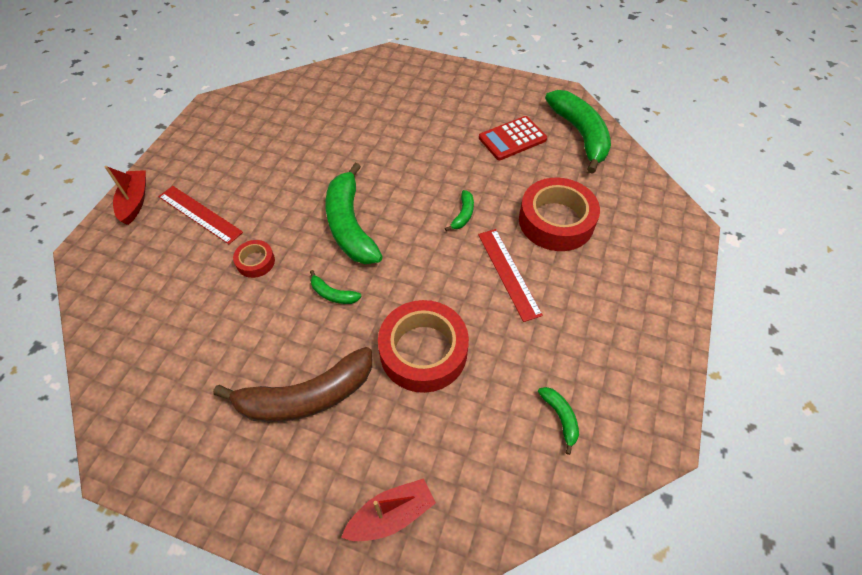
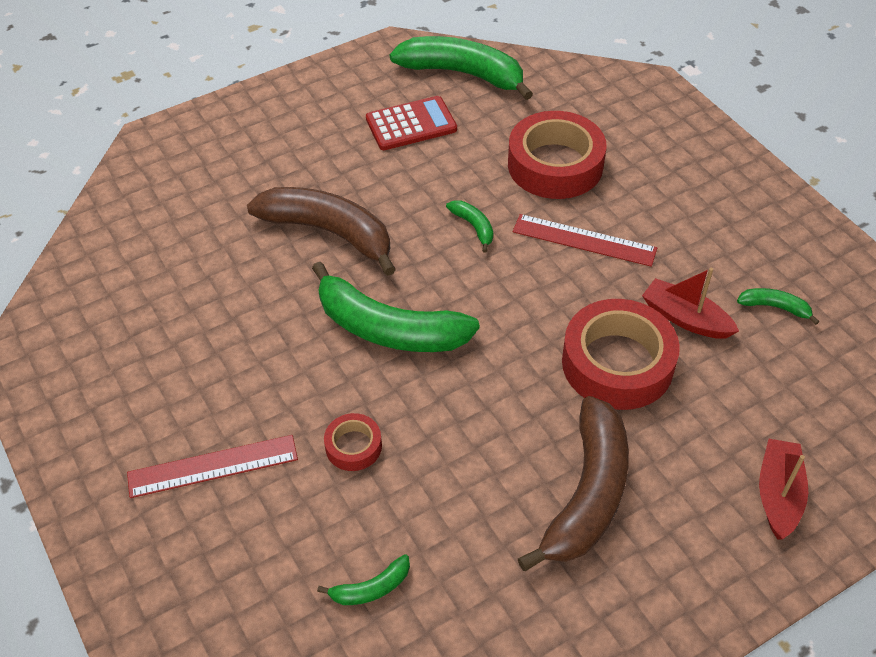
camera: 50 degrees left, 5 degrees down
(135, 201) = (108, 529): red boat -> red boat (685, 318)
(333, 294) = (473, 398): green banana -> green banana (371, 588)
(395, 158) = (329, 232): none -> brown banana
(512, 139) = (411, 124): red calculator -> red calculator turned 120 degrees counterclockwise

